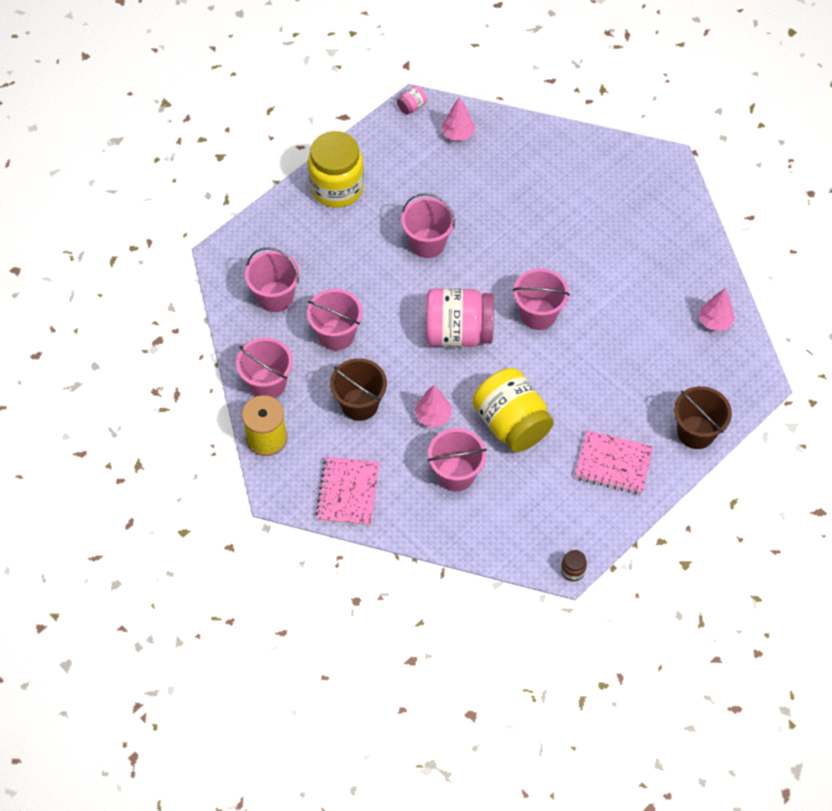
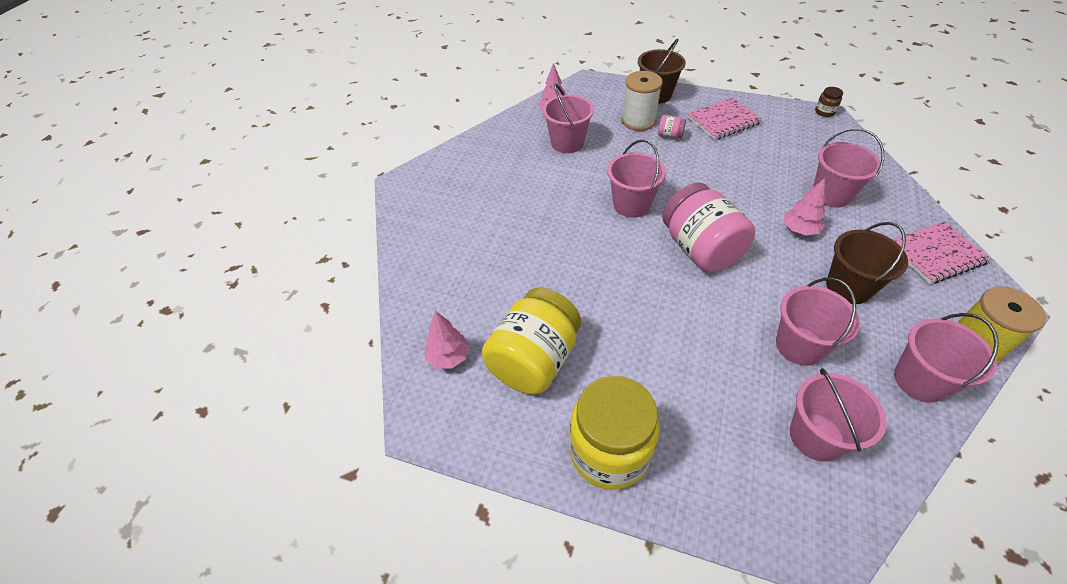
camera: 115 degrees left, 10 degrees down
(411, 107) = (427, 428): pink jar -> pink jar (669, 135)
(427, 243) = (619, 318): pink bucket -> pink bucket (567, 143)
(511, 423) = (751, 181): yellow jar -> yellow jar (534, 360)
(613, 464) = (723, 121): pink notebook -> pink notebook turned 75 degrees clockwise
(657, 388) = (638, 121): none -> white spool

